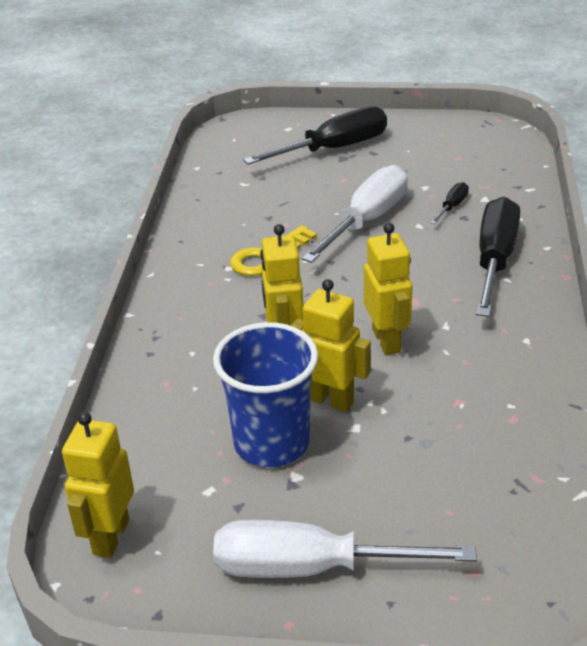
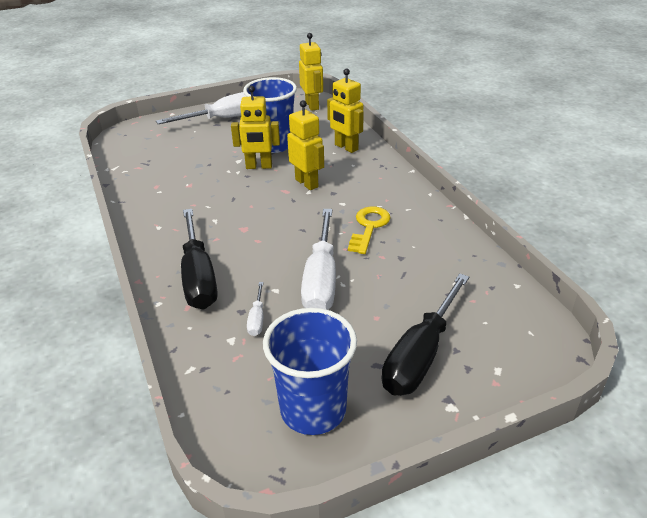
camera: 150 degrees right, 0 degrees up
(387, 341) = (247, 201): yellow robot -> yellow robot (346, 147)
(442, 143) = (313, 410): none -> blue cup
(452, 206) = (257, 319): black screwdriver -> white screwdriver

